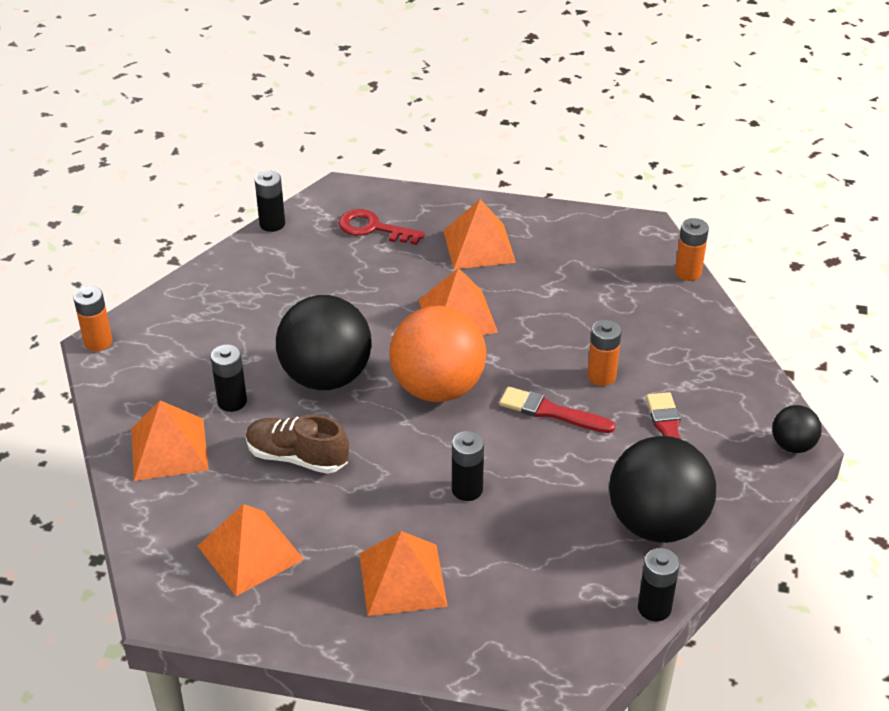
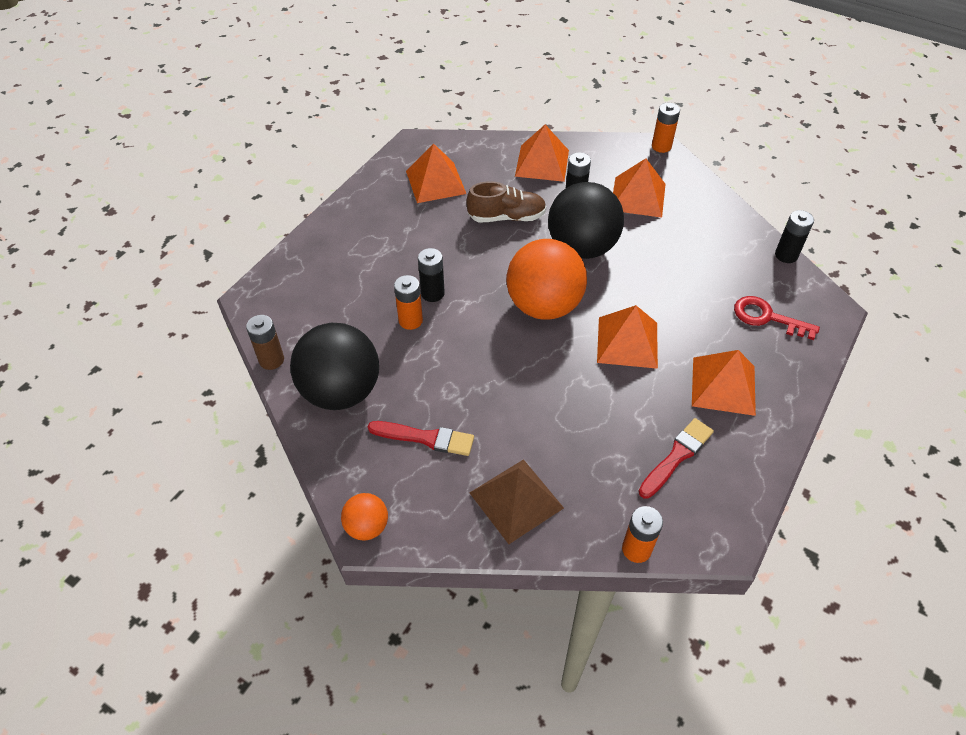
camera: 110 degrees right, 10 degrees up
(297, 457) = (506, 217): brown shoe -> brown shoe turned 45 degrees clockwise
(373, 228) = (767, 317): red key -> red key turned 105 degrees counterclockwise
(402, 579) = (375, 242): orange pyramid -> orange pyramid (638, 197)
(551, 412) = (487, 367): red brush -> red brush (677, 456)
(601, 376) = (514, 416): orange battery -> orange battery (410, 320)
(654, 608) = (271, 360): black battery -> brown battery
(693, 352) = (516, 500): none -> brown pyramid
(792, 445) = (367, 526): black ball -> orange ball

